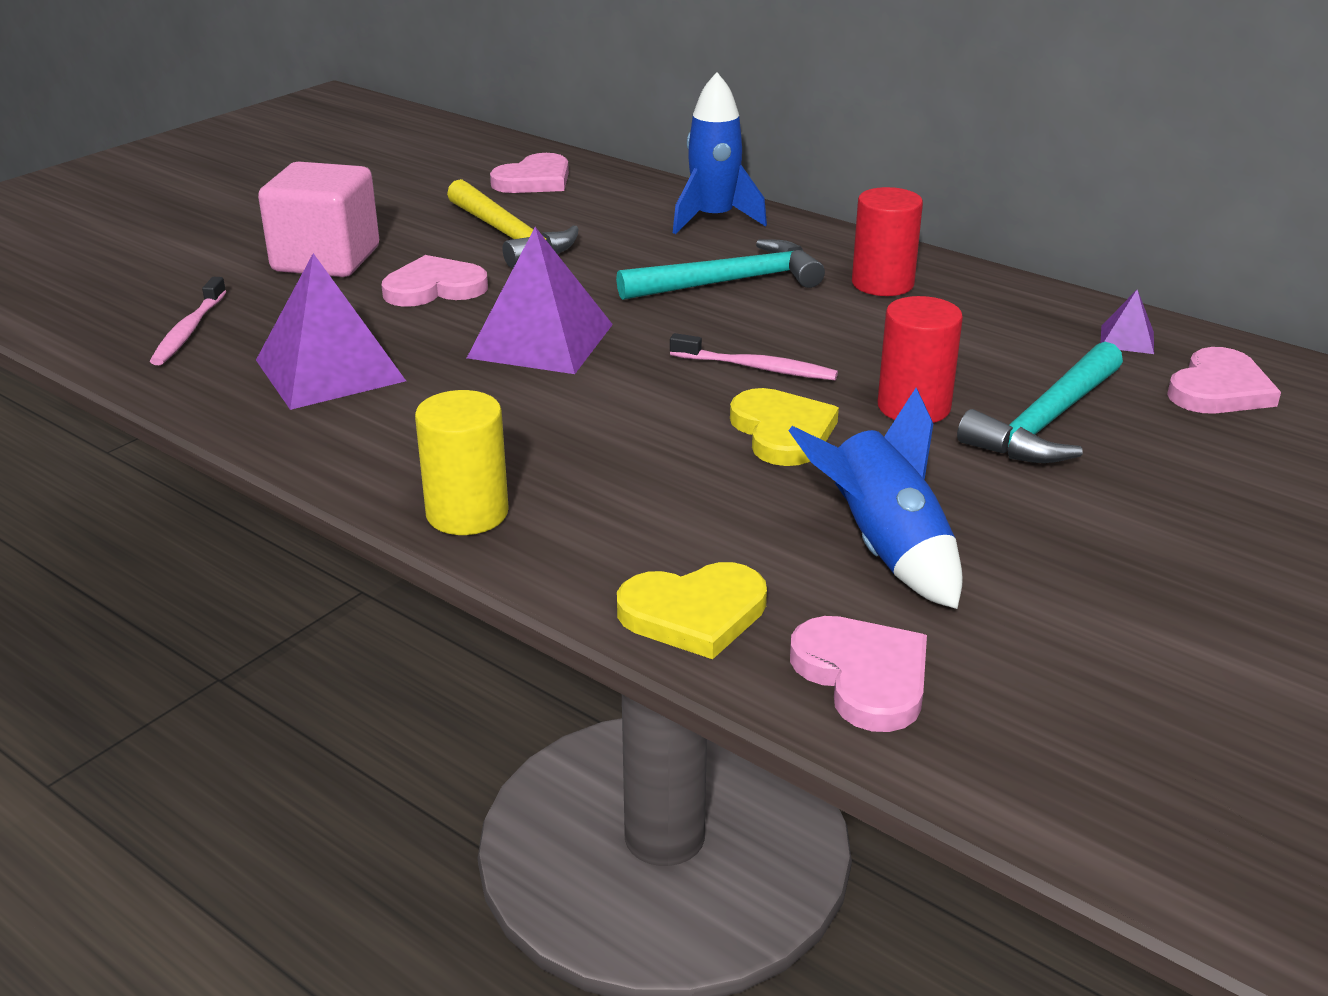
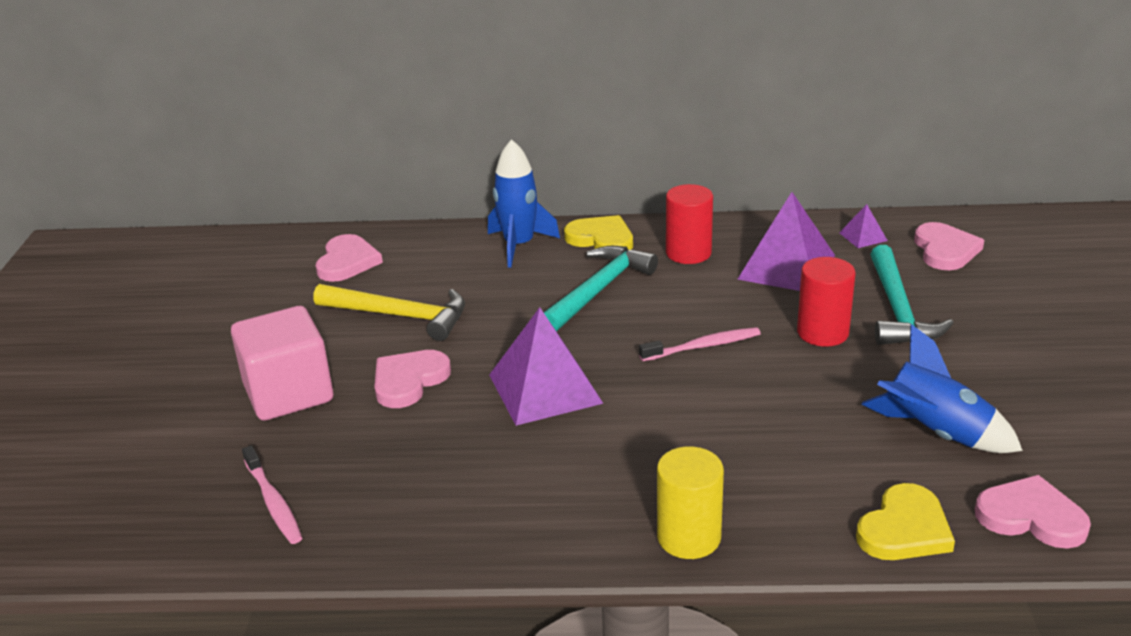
camera: 35 degrees left, 0 degrees up
(330, 370) = (435, 481): purple pyramid -> purple pyramid (786, 267)
(782, 432) = (780, 384): yellow heart -> yellow heart (601, 239)

